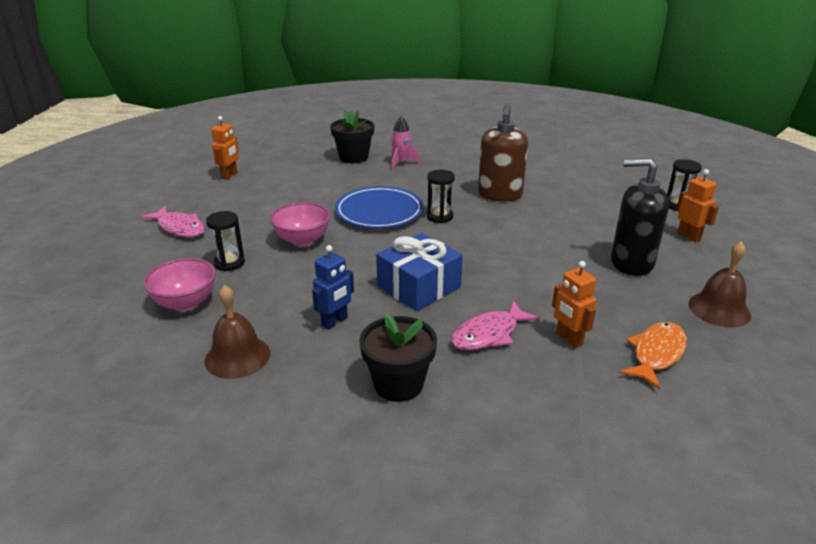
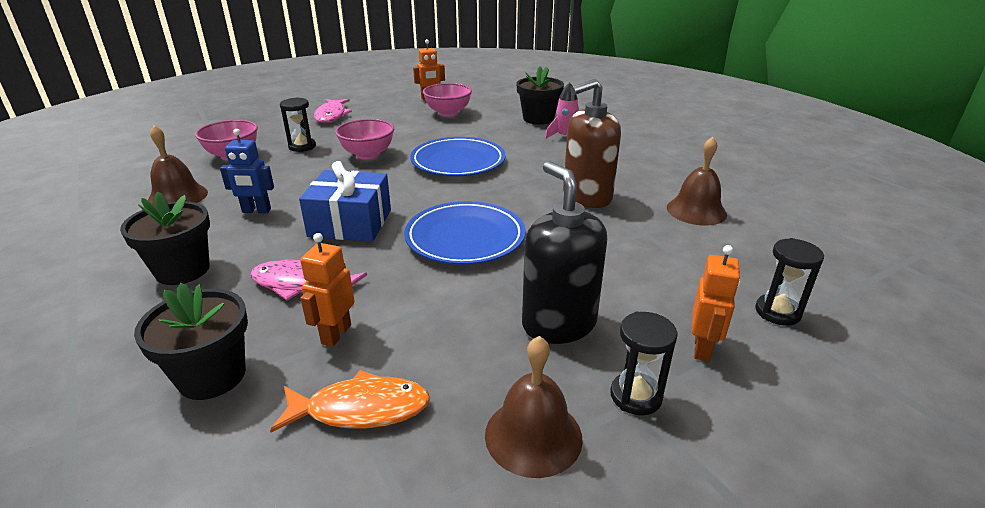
camera: 50 degrees right, 0 degrees up
(277, 181) = (448, 113): none -> pink bowl
(439, 217) = (491, 187): black hourglass -> black hourglass (636, 396)
(500, 253) = (465, 238): none -> blue plate
(559, 175) = (696, 210): none -> brown bell
(571, 402) = (212, 376): none -> black flower pot

